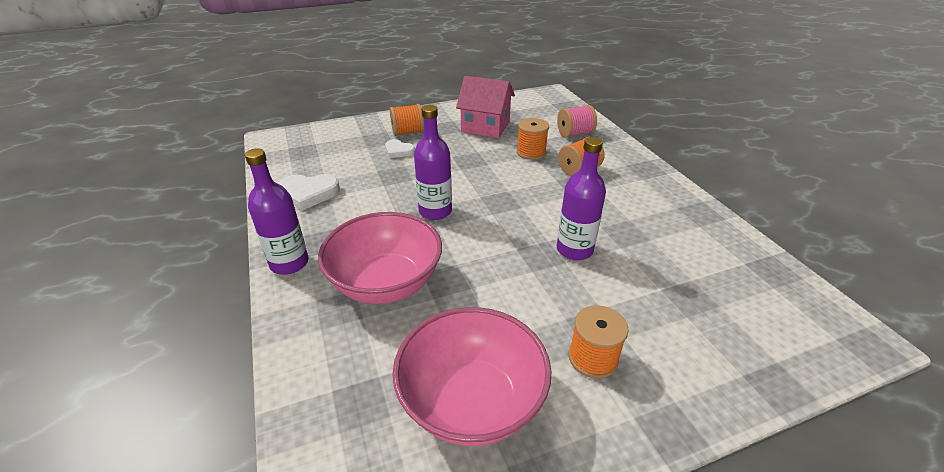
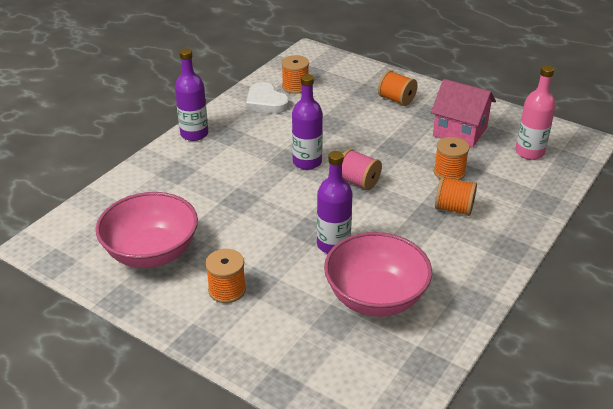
camera: 55 degrees right, 0 degrees up
(311, 168) = (295, 86): none -> orange spool
(386, 283) = (213, 178): pink bowl -> pink bowl (375, 297)
(398, 151) = (364, 109): white heart -> none
(485, 127) = (460, 131): pink house -> pink house turned 45 degrees counterclockwise
(542, 115) = (529, 152): none -> pink bottle
(575, 134) = (519, 184): pink spool -> pink spool (358, 182)

